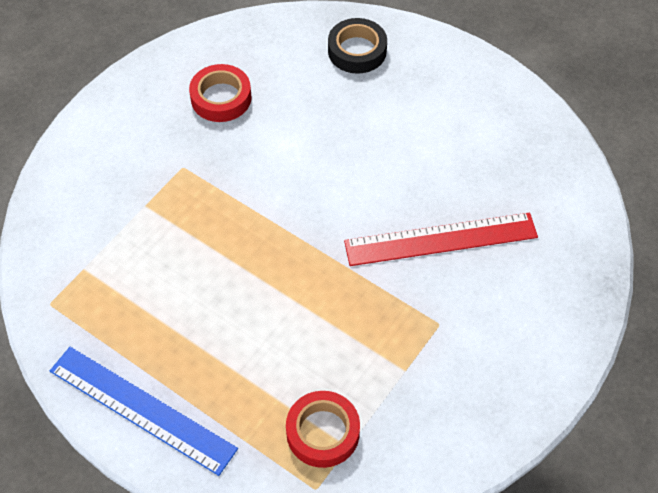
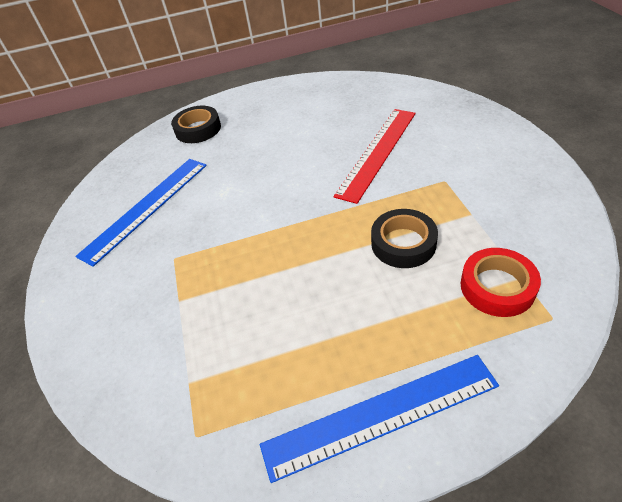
camera: 45 degrees left, 10 degrees down
(221, 98) = (146, 208): red tape -> blue ruler
(324, 333) = (403, 243): none -> black tape

